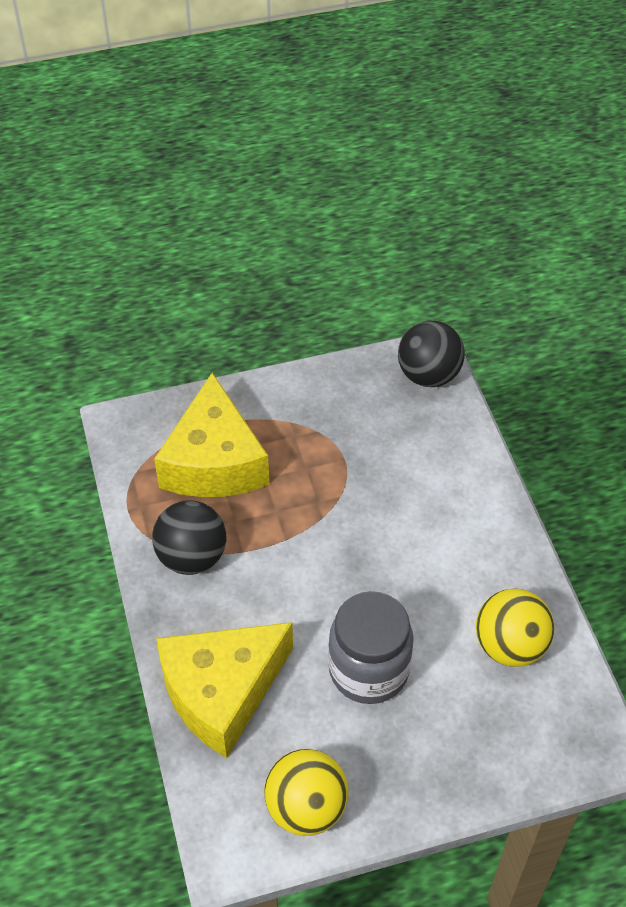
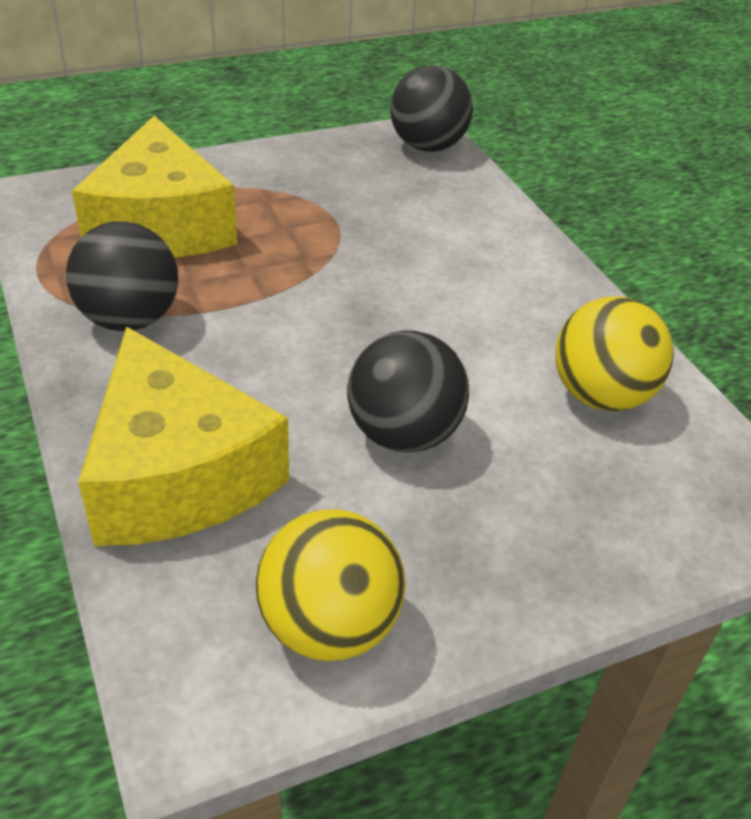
camera: 10 degrees left, 10 degrees down
(222, 692) = (177, 474): yellow cheese -> yellow cheese turned 75 degrees counterclockwise
(368, 670) = (403, 434): grey jar -> black ball

